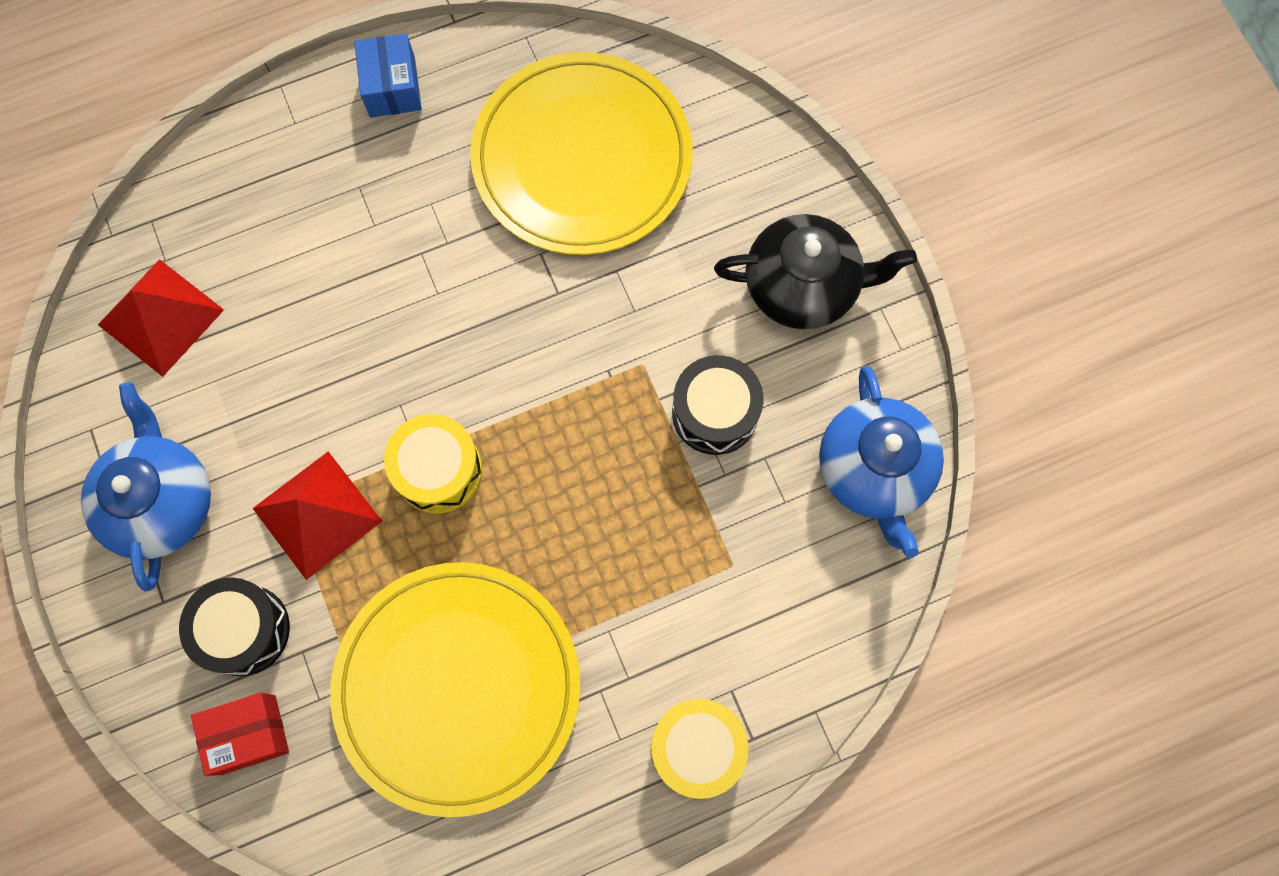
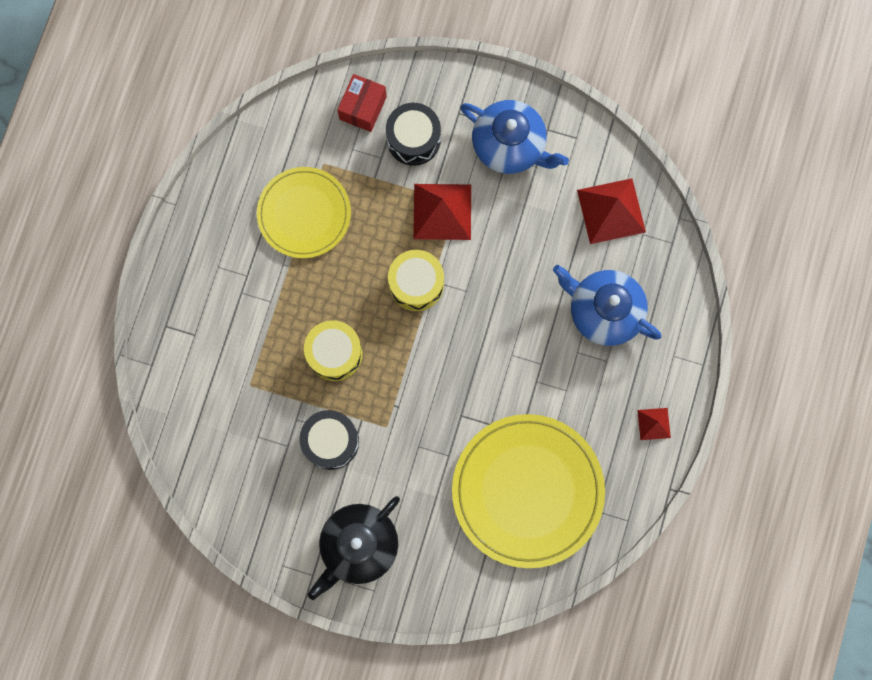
camera: 130 degrees right, 5 degrees up
(392, 87) = (654, 423): blue box -> red pyramid
(458, 687) = (304, 214): yellow plate -> yellow plate, size x0.64
(697, 748) = (183, 298): yellow drum -> yellow drum (334, 353)
(874, 470) = (235, 494): blue teapot -> blue teapot (603, 311)

